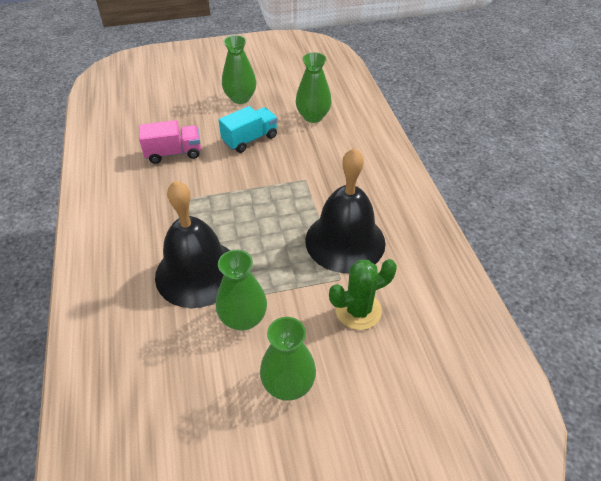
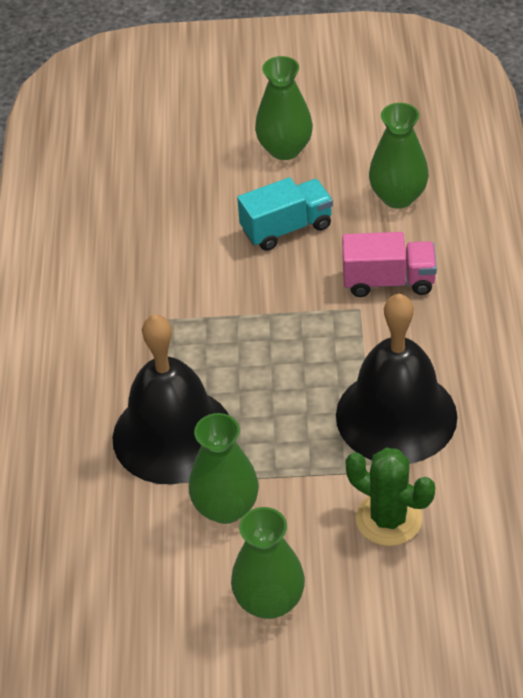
camera: 15 degrees right, 0 degrees up
(174, 153) = (163, 239): pink truck -> pink truck (388, 281)
(358, 310) = (388, 519): green cactus -> green cactus turned 45 degrees clockwise

